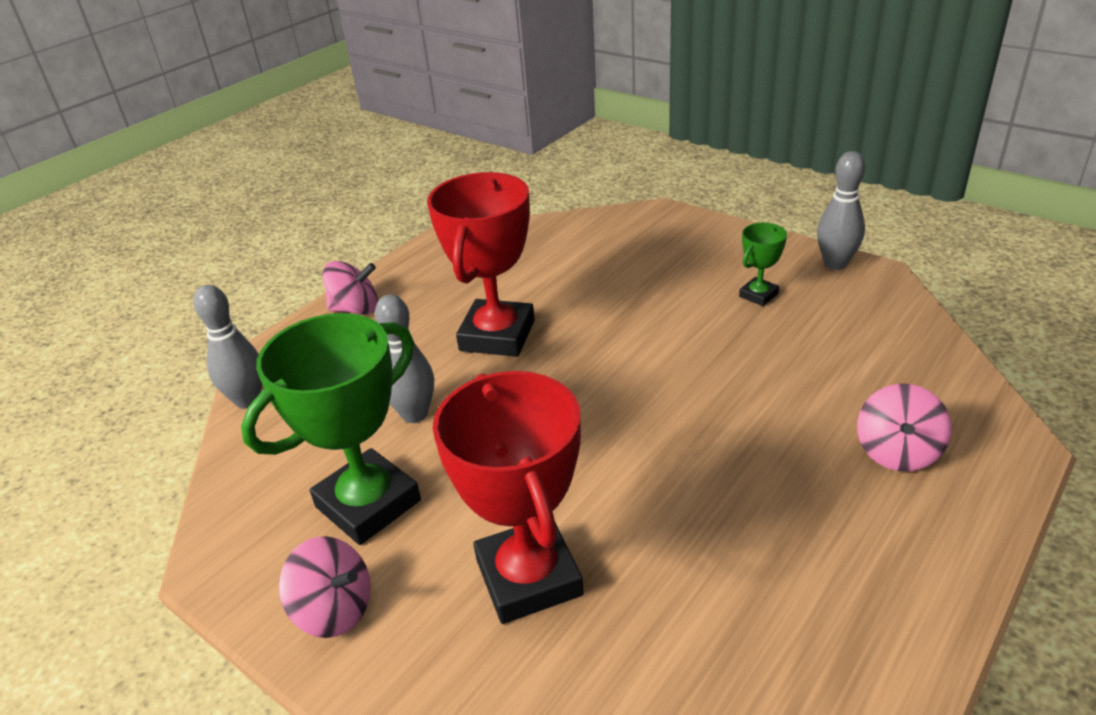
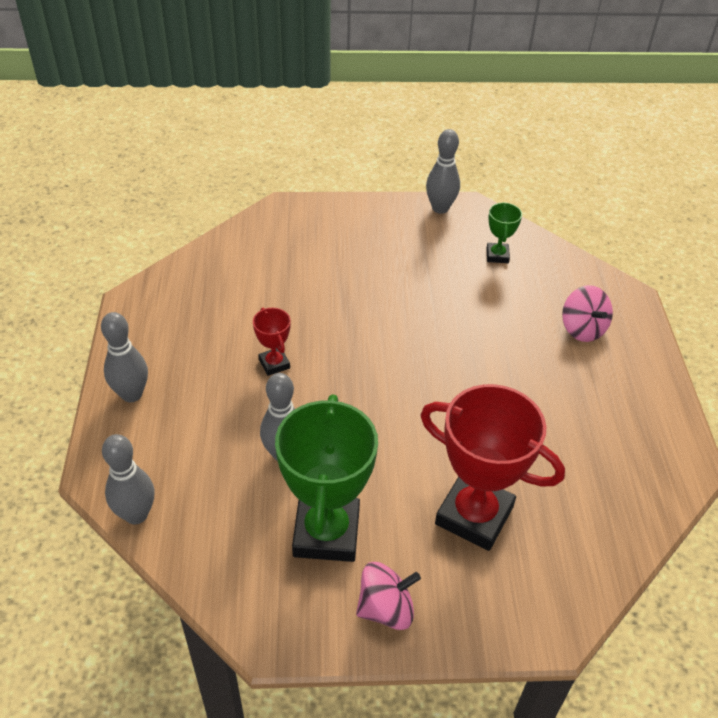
camera: 45 degrees left, 10 degrees up
(356, 309) = (131, 394): pink spinning top -> grey bowling pin
(497, 335) = (274, 364): red trophy -> red trophy, size x0.47
(758, 295) = (416, 253): green trophy -> green trophy (497, 255)

